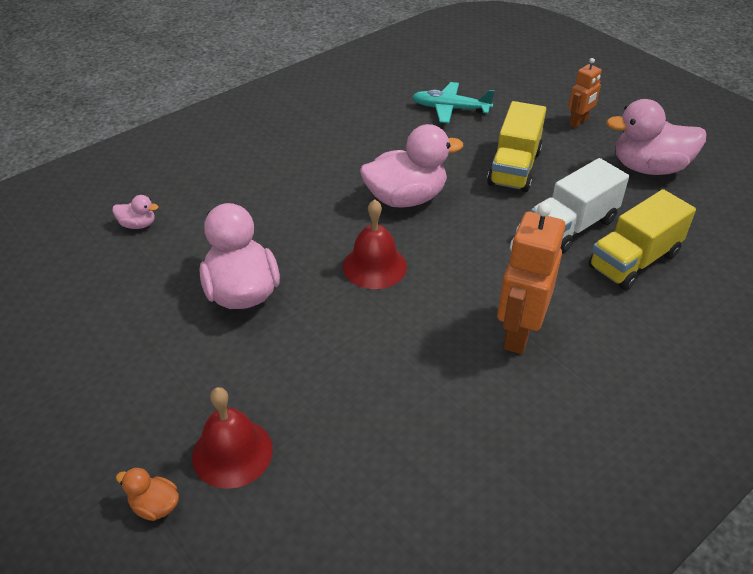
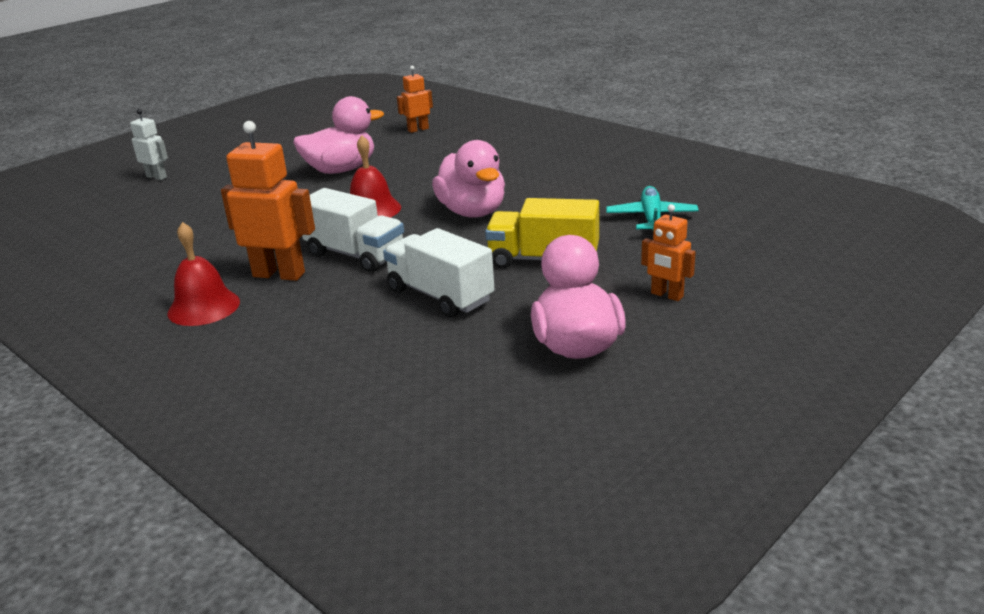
camera: 85 degrees right, 15 degrees down
(138, 224) = (418, 129): pink duck -> orange robot
(155, 506) = (157, 177): orange duck -> white robot
(232, 452) = (188, 189): red bell -> red bell (204, 307)
(483, 278) = (355, 255): none -> white truck
(634, 261) = (382, 332): yellow truck -> none

